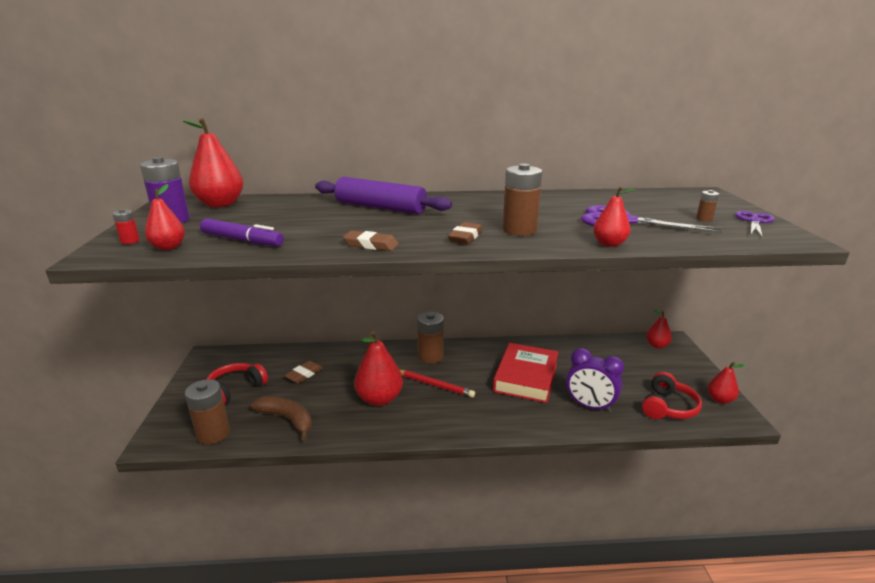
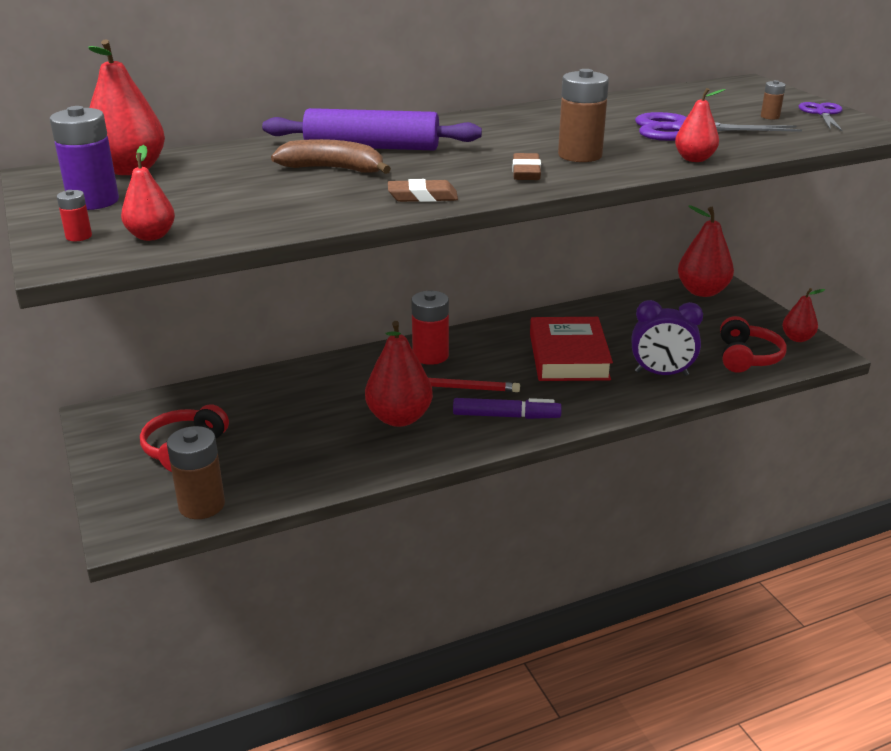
camera: 20 degrees left, 5 degrees up
(242, 240) = (243, 214): purple marker -> purple marker (506, 416)
(287, 419) = (293, 467): brown banana -> brown banana (334, 169)
(304, 374) = (270, 410): brown eraser -> none
(430, 357) = (430, 356): brown battery -> red battery
(657, 345) = (702, 291): red pear -> red pear, size x1.75

